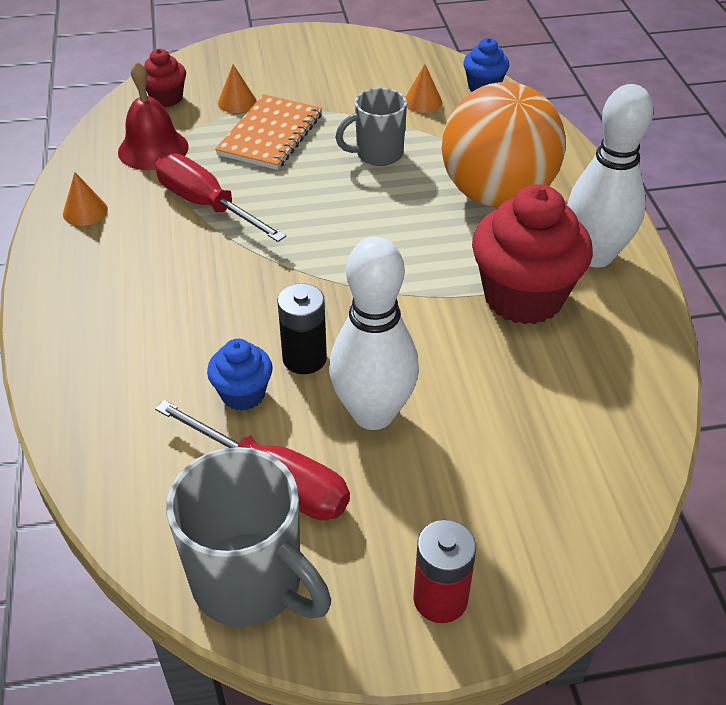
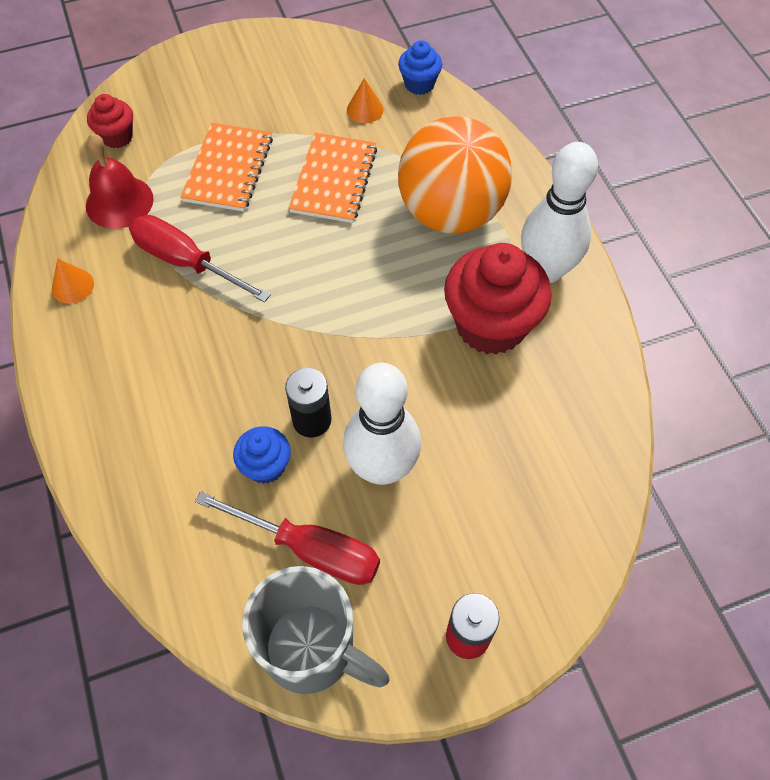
camera: 10 degrees left, 15 degrees up
(237, 102) = (187, 132): orange cone -> none
(377, 154) = (334, 180): grey mug -> orange notebook

